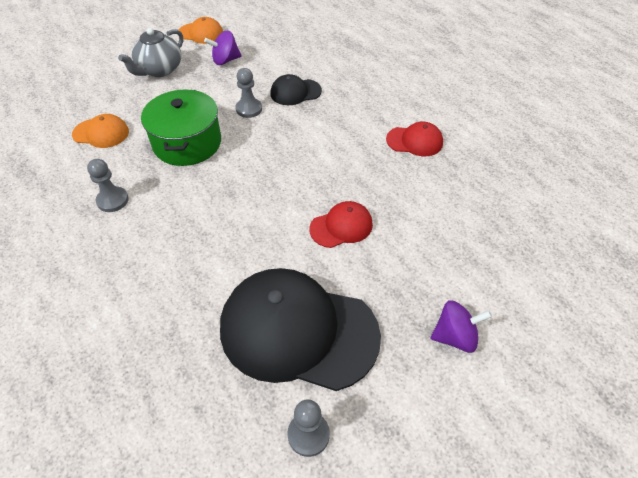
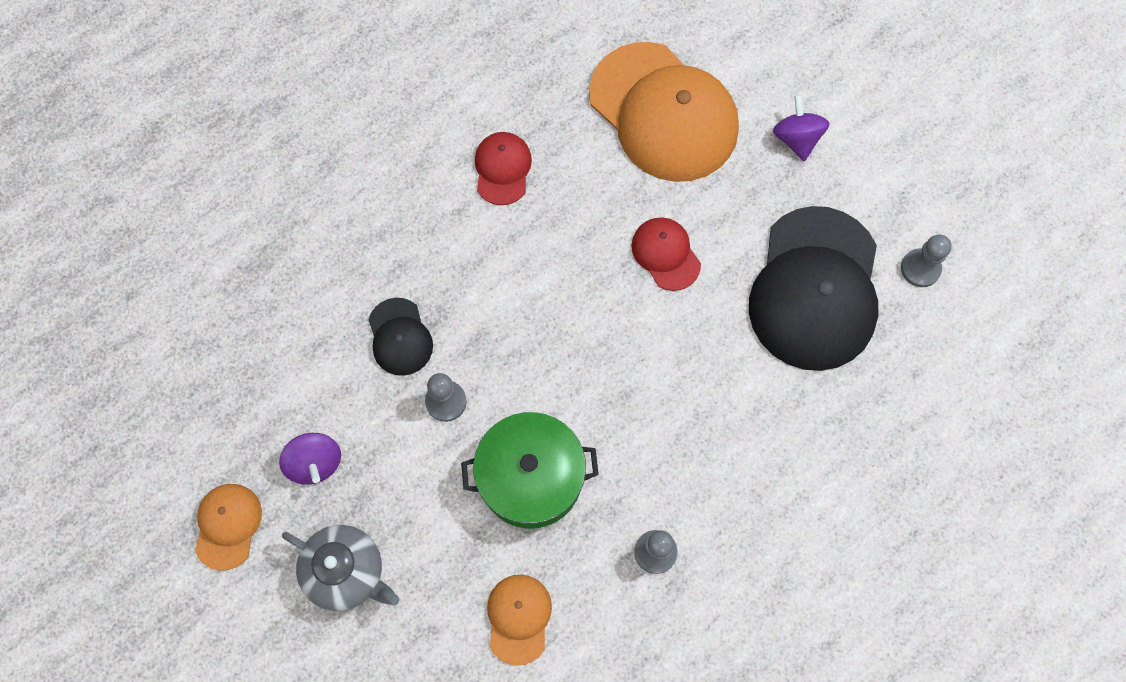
camera: 95 degrees left, 20 degrees up
(472, 237) = (663, 112): none -> orange cap

